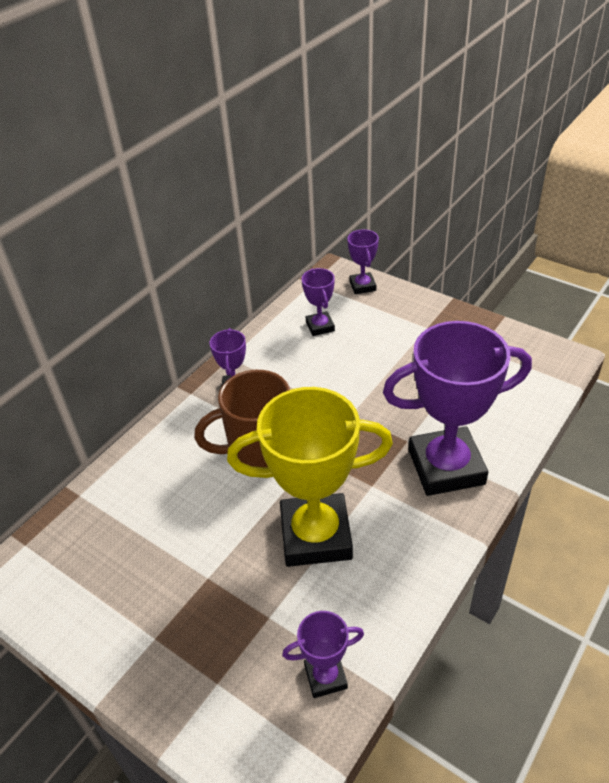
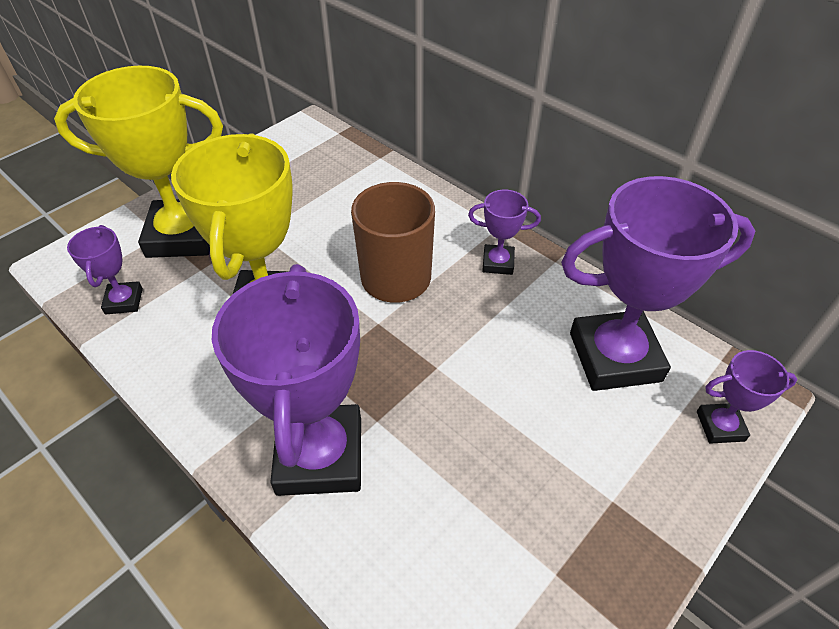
camera: 95 degrees right, 5 degrees up
(217, 655) = (183, 235): none -> yellow trophy
(320, 326) = (615, 357): purple trophy -> purple trophy, size x2.14

